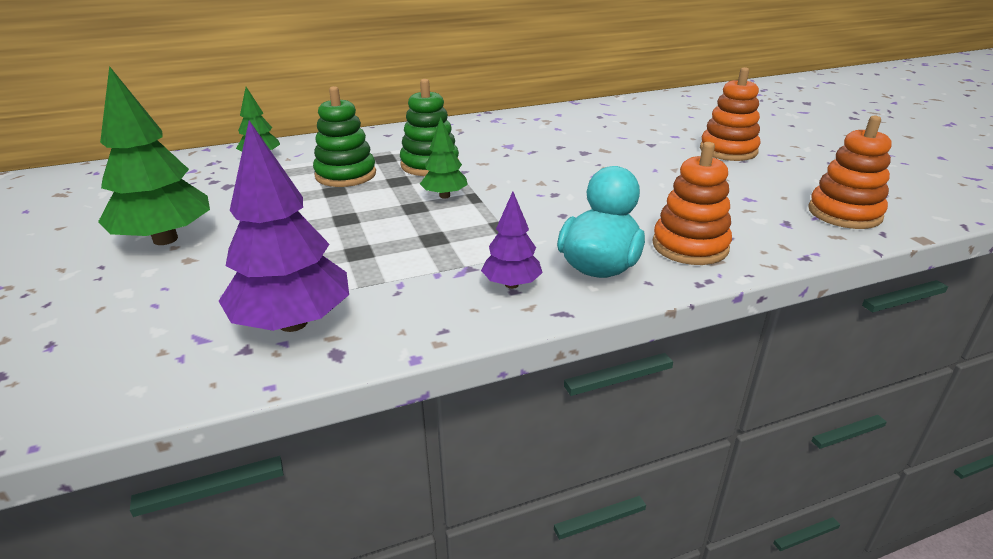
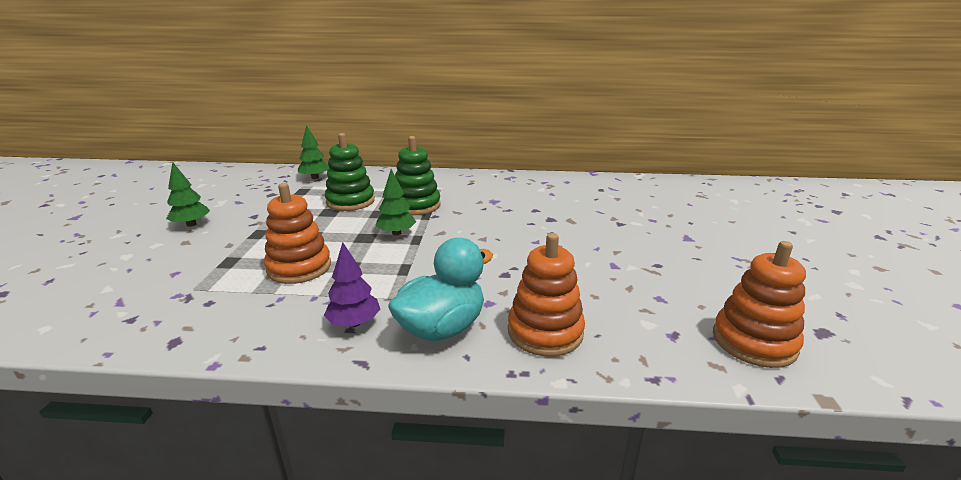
camera: 25 degrees right, 5 degrees down
(165, 239) = (191, 224): green tree -> green tree, size x0.54
(293, 323) = (180, 308): purple tree -> none
(728, 150) = (691, 244): orange stacking toy -> orange stacking toy (299, 267)

